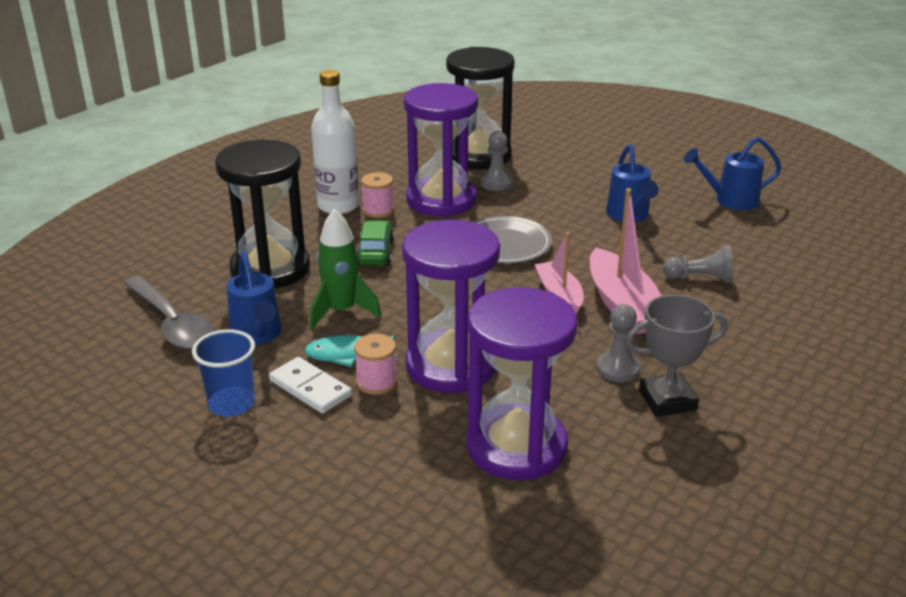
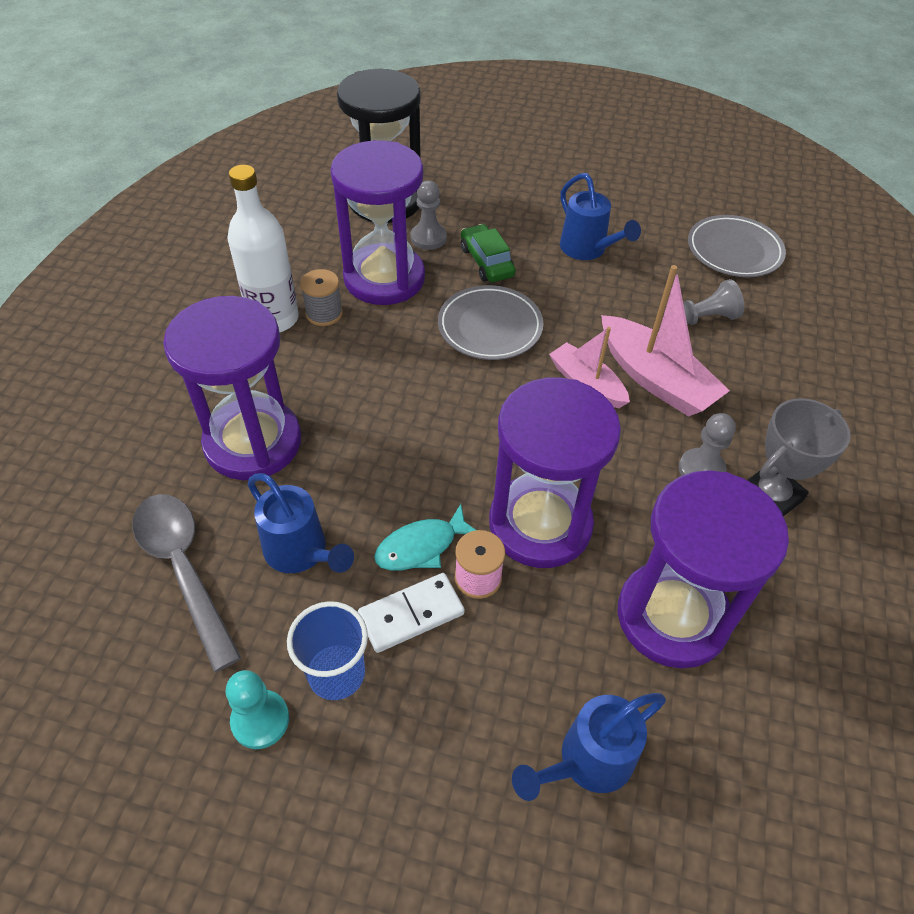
camera: 25 degrees left, 20 degrees up
(162, 412) = (260, 720): none -> turquoise pawn
(171, 323) = (184, 570): grey spoon -> grey spoon turned 150 degrees counterclockwise
(270, 269) = (253, 442): black hourglass -> purple hourglass
(310, 388) = (411, 614): white domino -> white domino turned 45 degrees counterclockwise
(341, 311) = (375, 482): green rocket -> none
(375, 252) = (359, 379): green car -> green car (487, 262)
(378, 211) = (324, 313): pink spool -> grey spool
(730, 201) = (668, 203): blue watering can -> blue watering can (587, 761)
(769, 242) = (734, 250): none -> grey plate

